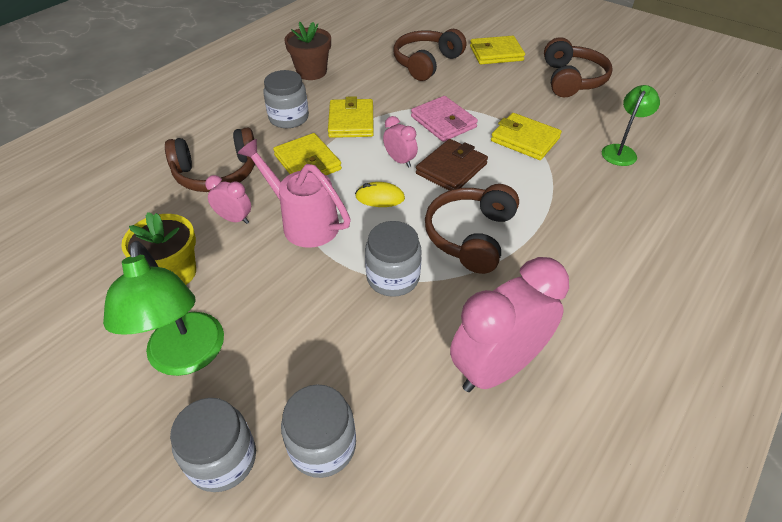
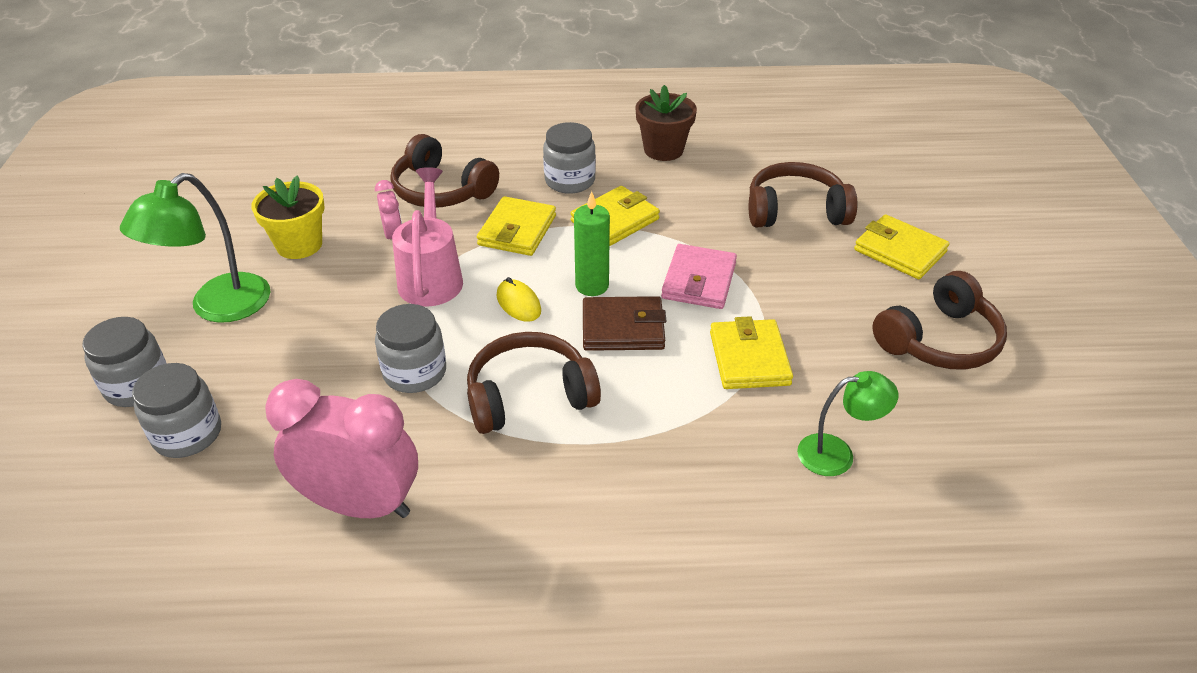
camera: 50 degrees right, 5 degrees down
(400, 161) = (592, 286): pink clock -> green candle

